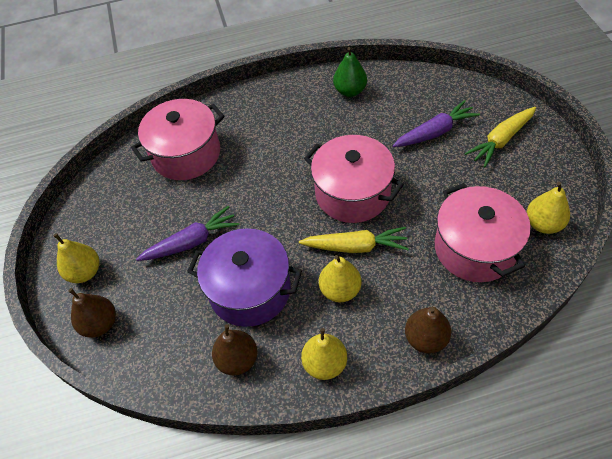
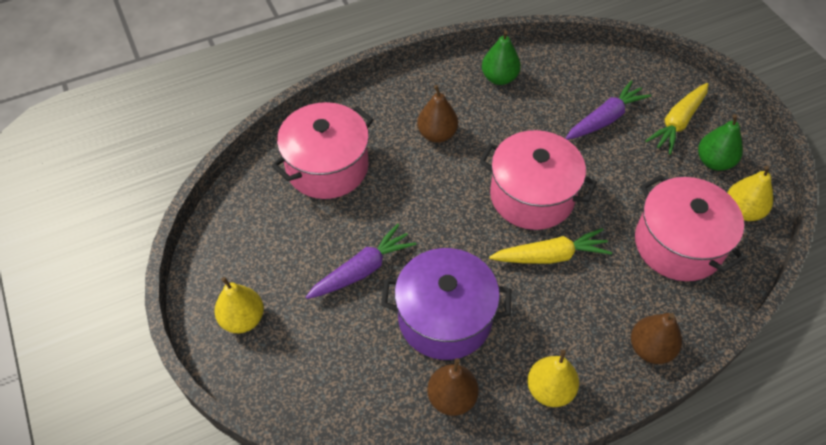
camera: 15 degrees left, 0 degrees up
(100, 324) = (279, 377): brown pear -> brown pear (437, 134)
(340, 290) = (545, 306): yellow pear -> none
(527, 177) = (714, 162): none -> green pear

